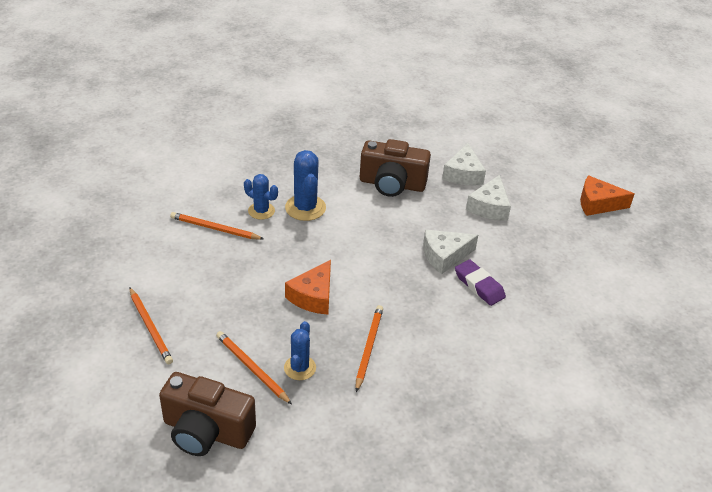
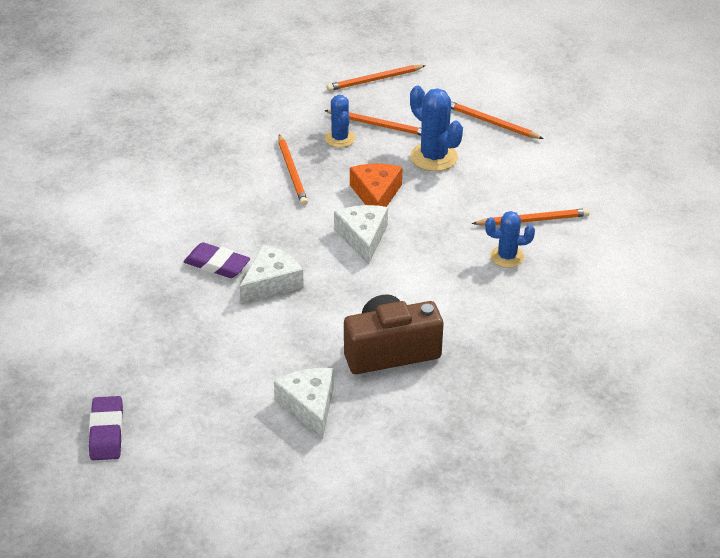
camera: 155 degrees right, 0 degrees up
(206, 431) = (374, 80): brown camera -> orange pencil
(305, 208) = (464, 279): blue cactus -> blue cactus (434, 157)
(489, 207) = (250, 367): white cheese -> white cheese (363, 237)
(598, 204) = (106, 432): orange cheese -> purple eraser

